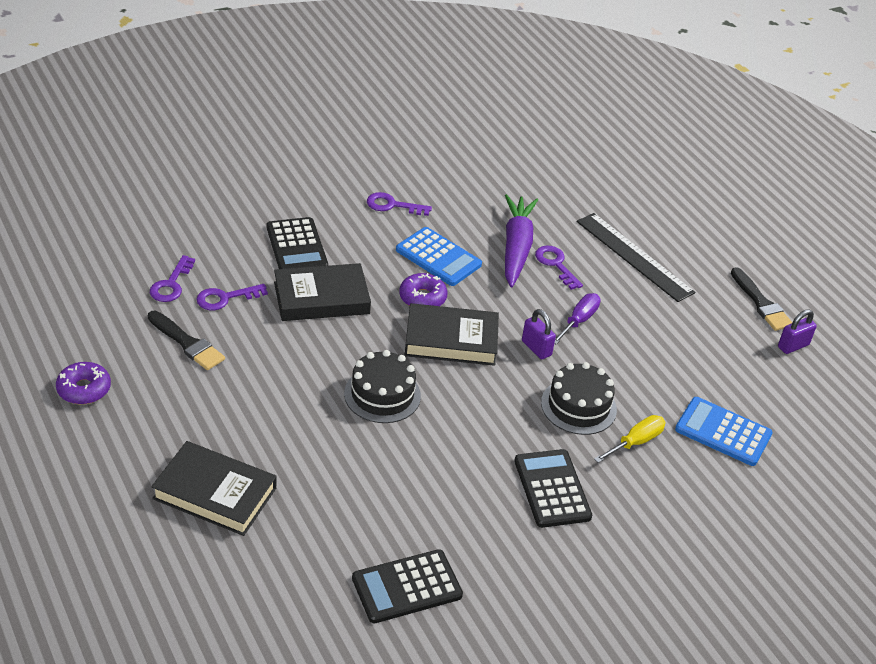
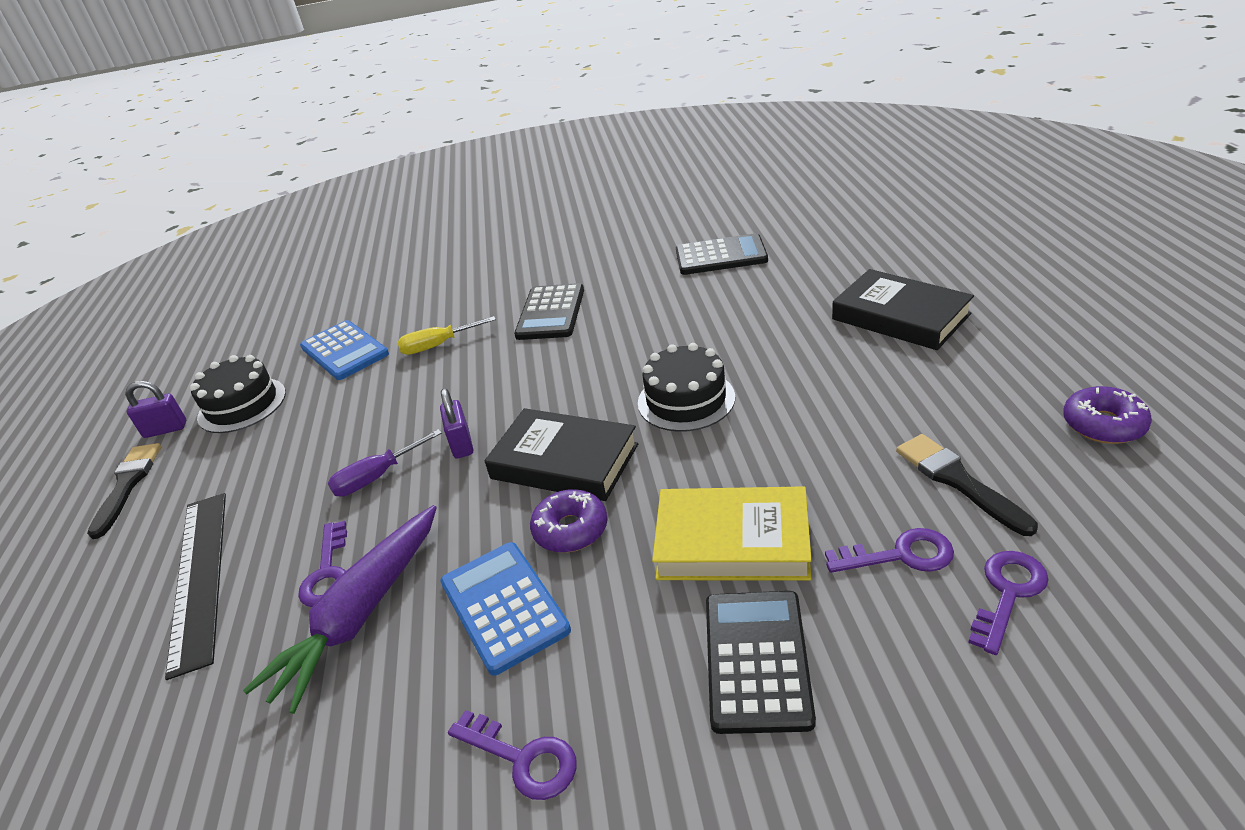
camera: 150 degrees left, 5 degrees down
(321, 298) = (732, 542): black book -> yellow book
(578, 406) = (466, 379): black cake -> black cake (242, 405)

